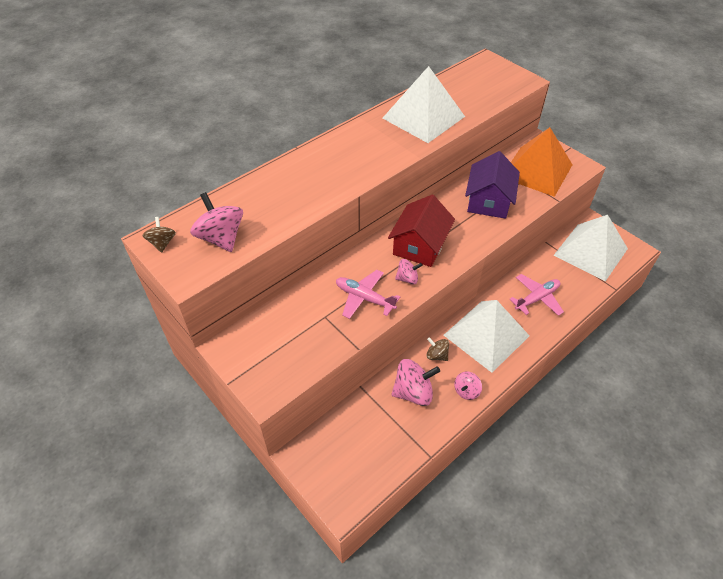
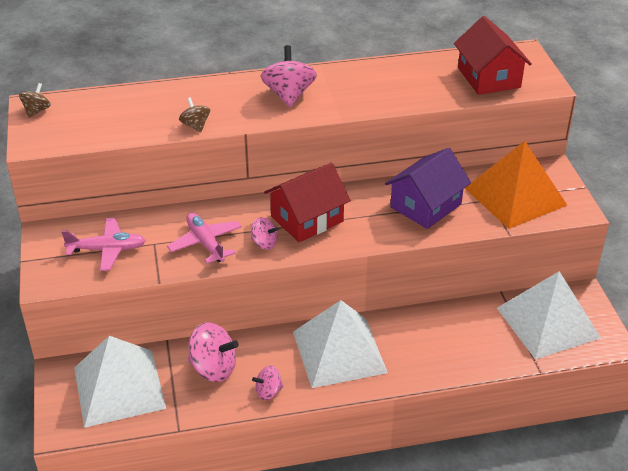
camera: 30 degrees right, 10 degrees down
(221, 238) = (88, 124): pink spinning top -> pink spinning top (289, 95)
(423, 117) = (387, 85): white pyramid -> white pyramid (119, 387)
(436, 355) = (268, 347): brown spinning top -> brown spinning top (195, 125)
(484, 87) = (489, 77): none -> red house
(537, 298) = (432, 341): pink plane -> pink plane (107, 249)

